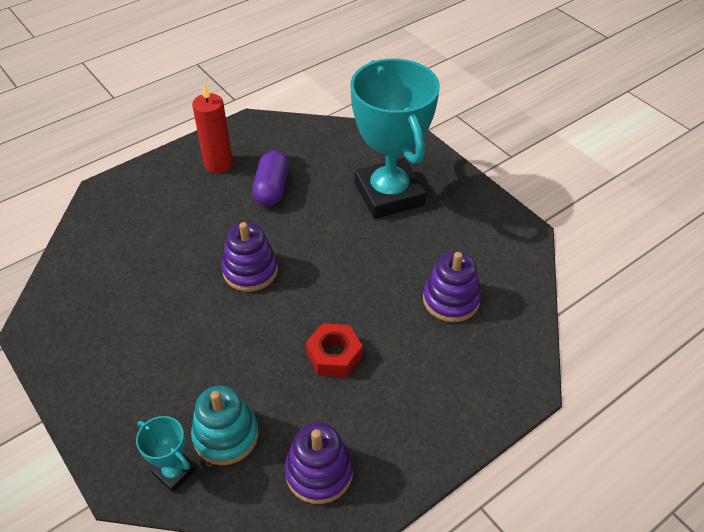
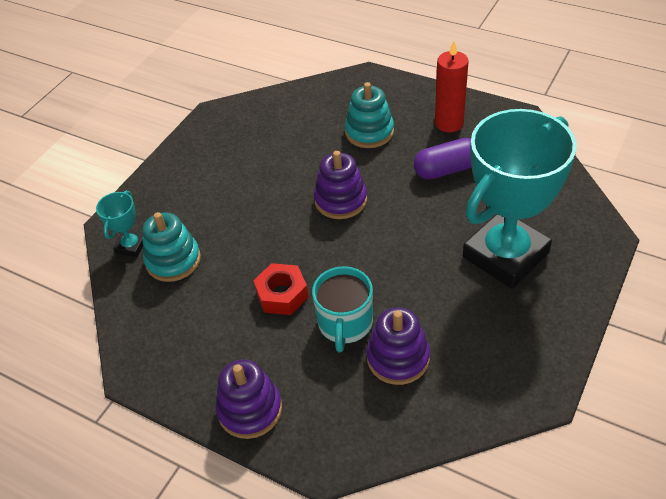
camera: 70 degrees right, 0 degrees up
(180, 218) = (369, 132): none -> turquoise stacking toy
(319, 472) = (164, 332): purple stacking toy -> purple stacking toy (250, 409)
(395, 321) = (345, 323): none -> turquoise mug

